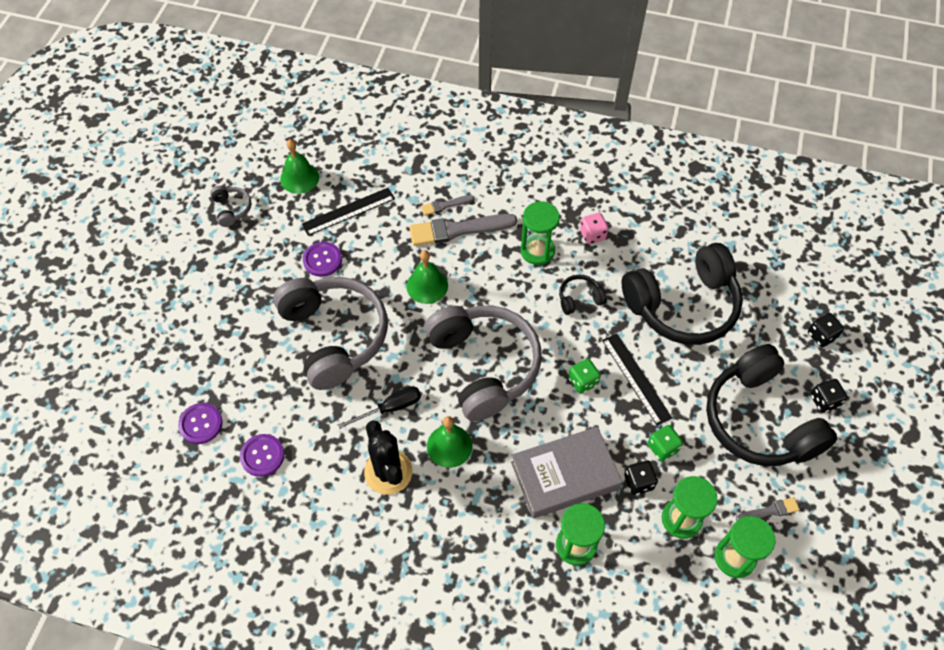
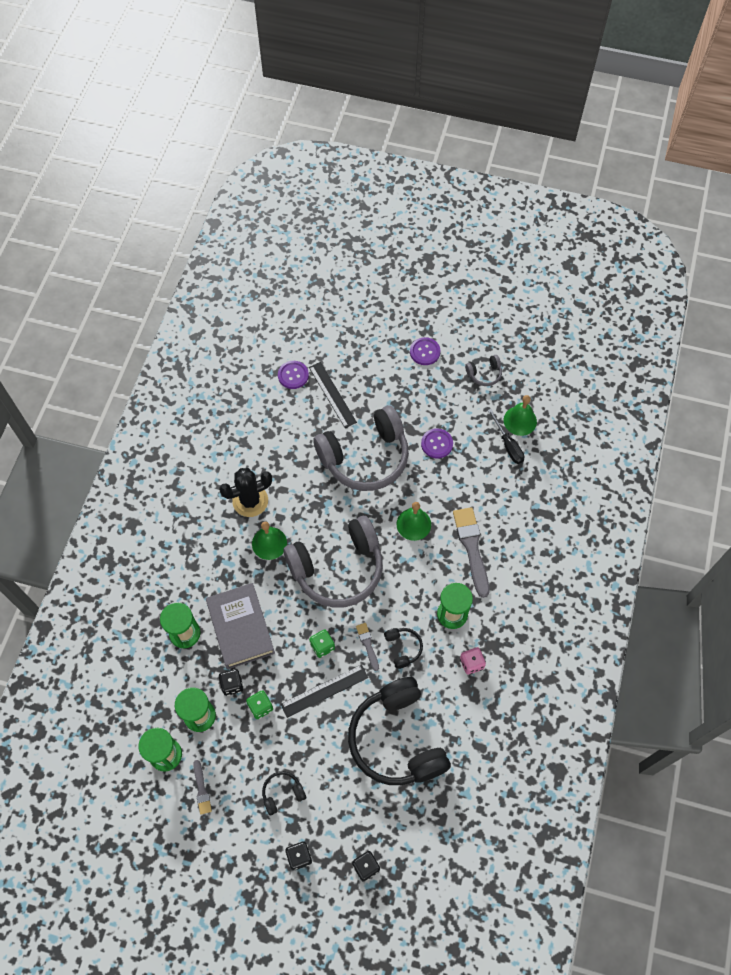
camera: 90 degrees right, 5 degrees up
(262, 456) = (267, 417): purple button -> purple button (425, 352)
(348, 211) = (487, 460): black ruler -> black ruler (332, 394)
(390, 408) = (302, 500): black screwdriver -> black screwdriver (508, 445)
(445, 205) = (497, 537): grey brush -> grey brush (367, 644)
(759, 420) = (282, 793): black headphones -> black headphones, size x0.41

